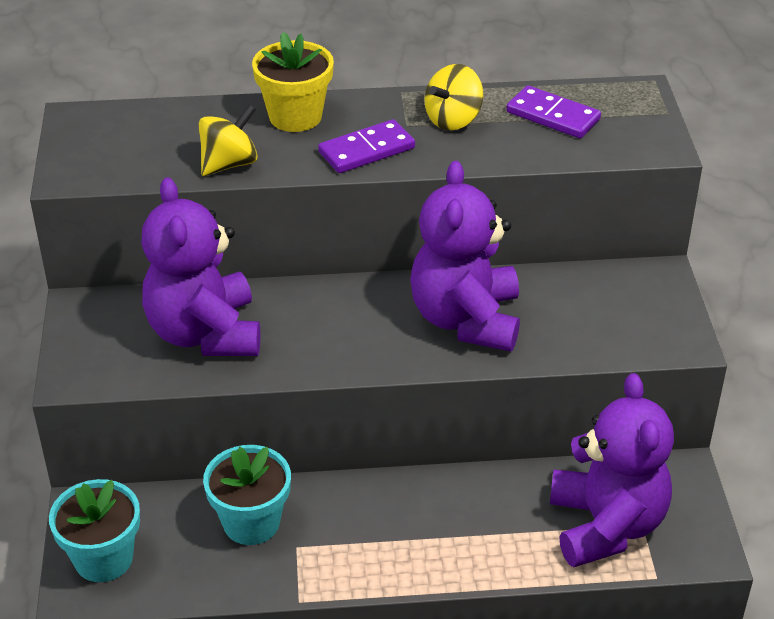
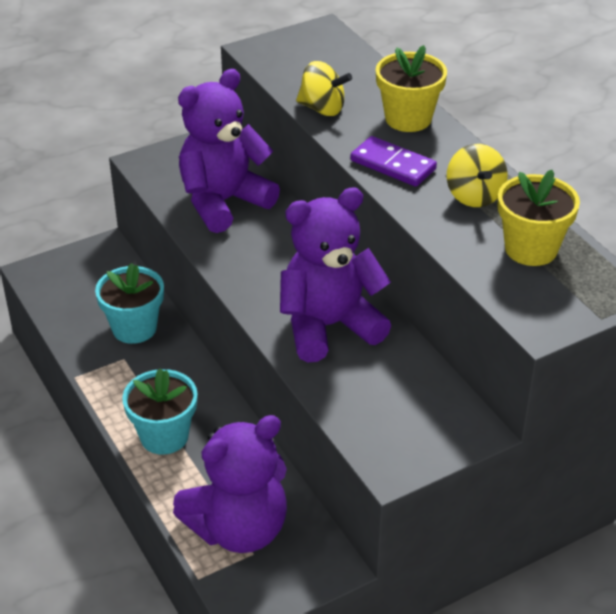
camera: 65 degrees right, 0 degrees up
(103, 559) = (67, 273): turquoise flower pot -> turquoise flower pot (164, 436)
(453, 120) = (474, 196): yellow spinning top -> yellow spinning top turned 120 degrees counterclockwise
(553, 116) = (531, 249): purple domino -> yellow flower pot

